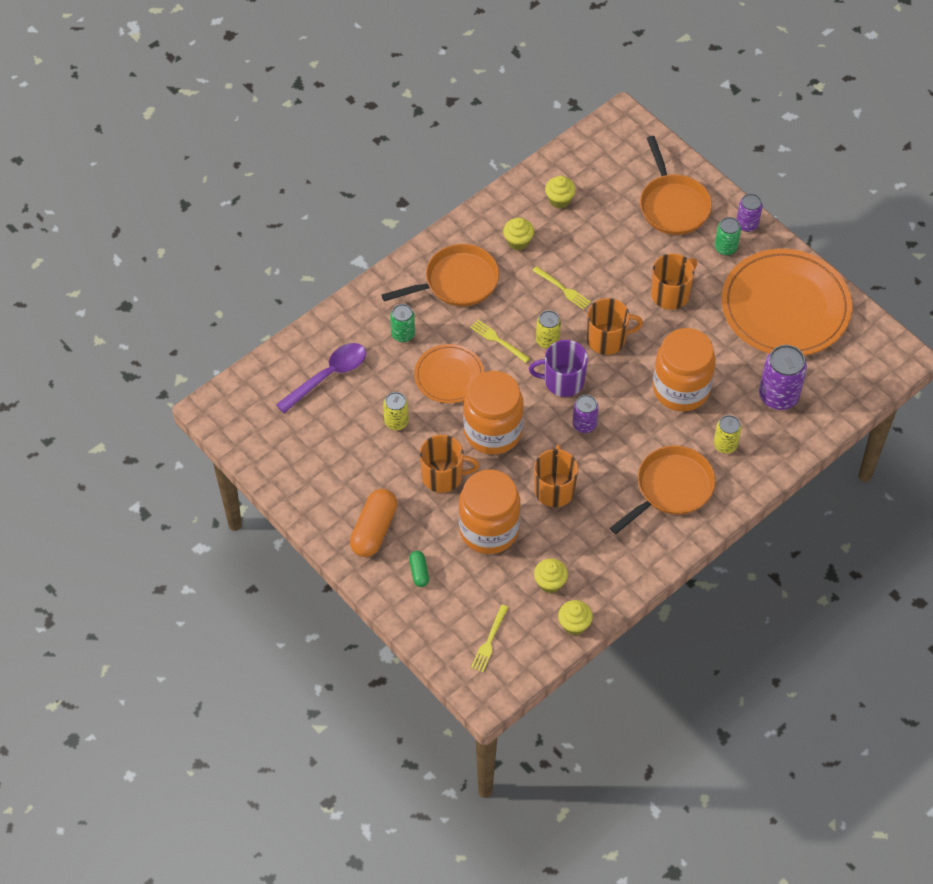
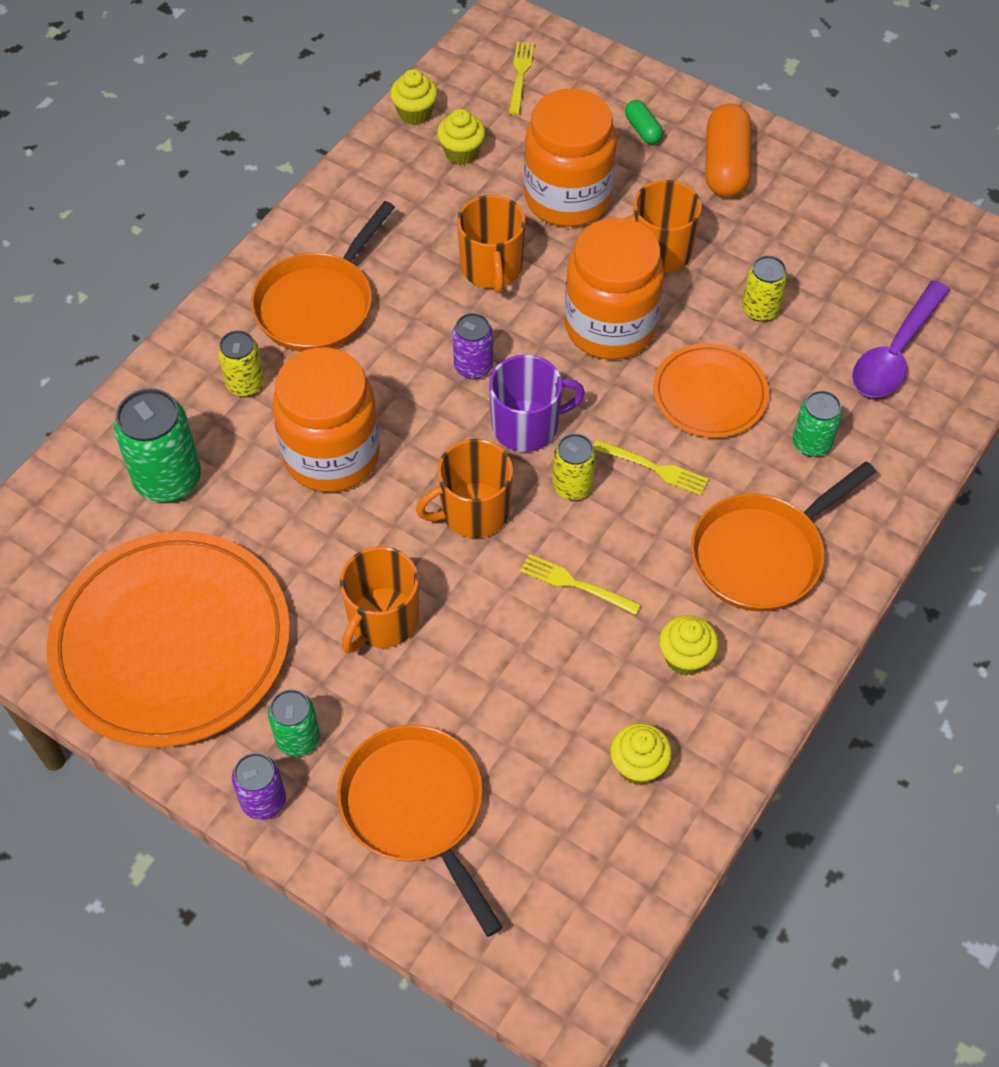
camera: 165 degrees right, 0 degrees up
(778, 396) = (168, 479): purple can -> green can

